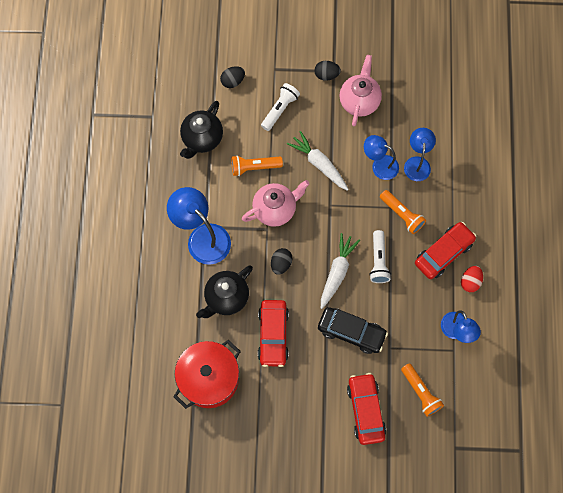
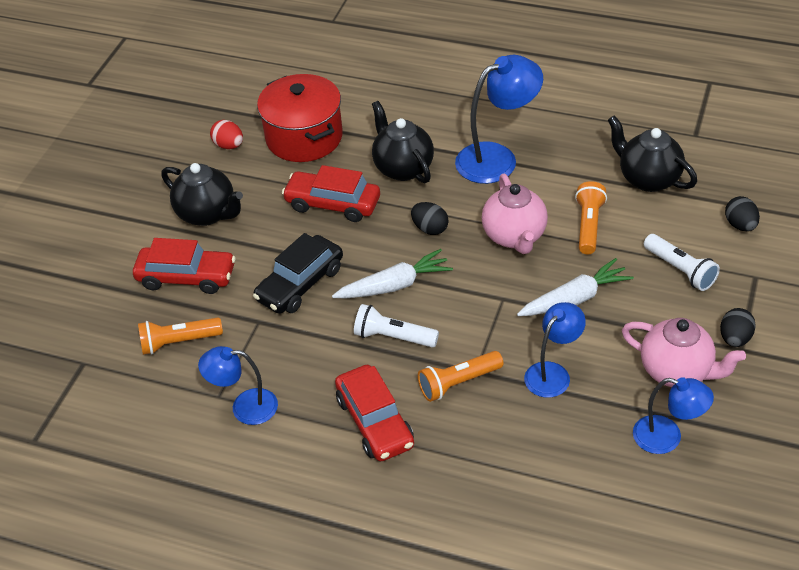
camera: 110 degrees right, 25 degrees down
(304, 420) = (207, 214): none -> black teapot
(337, 272) = (394, 285): white carrot -> white carrot turned 60 degrees counterclockwise
(417, 163) = (543, 424): blue lamp -> blue lamp (667, 437)
(470, 281) = (314, 445): red egg -> red egg (229, 145)

